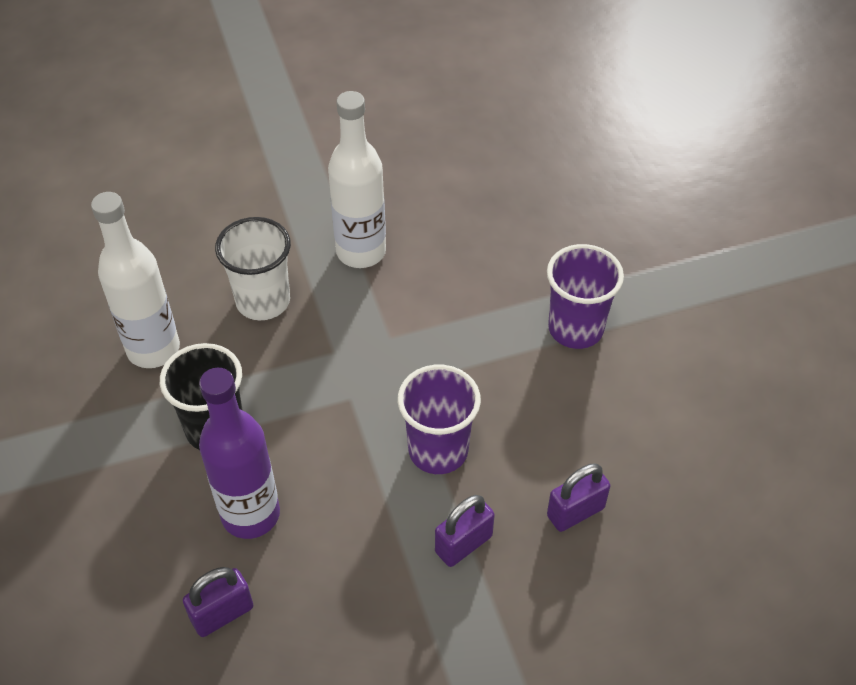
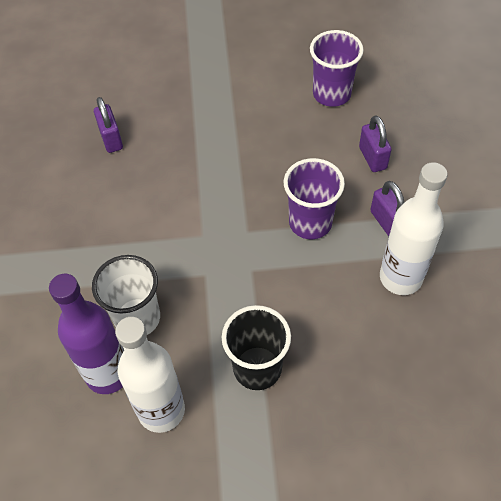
camera: 75 degrees left, 5 degrees up
(222, 613) = (422, 379): purple padlock -> purple padlock (111, 139)
(250, 514) = (341, 350): purple bottle -> purple bottle (108, 373)
(361, 252) = (110, 241): white bottle -> white bottle (400, 278)
(575, 329) = (228, 126): purple cup -> purple cup (331, 94)

